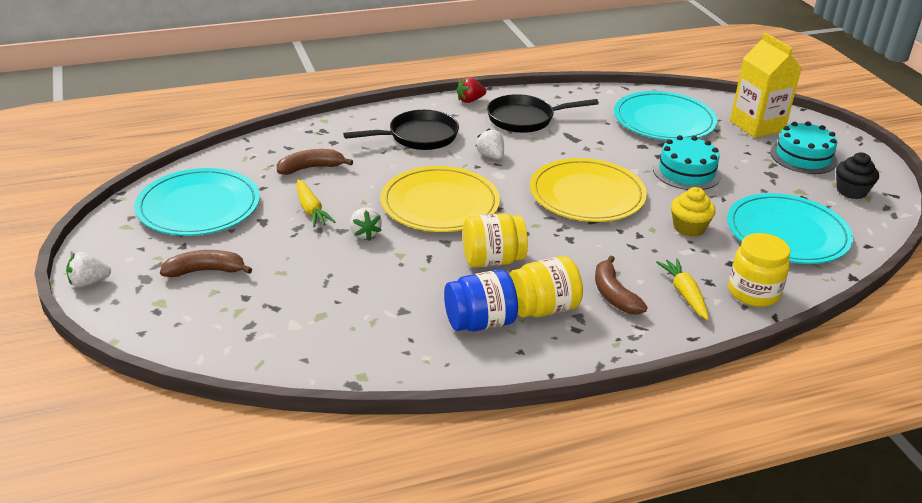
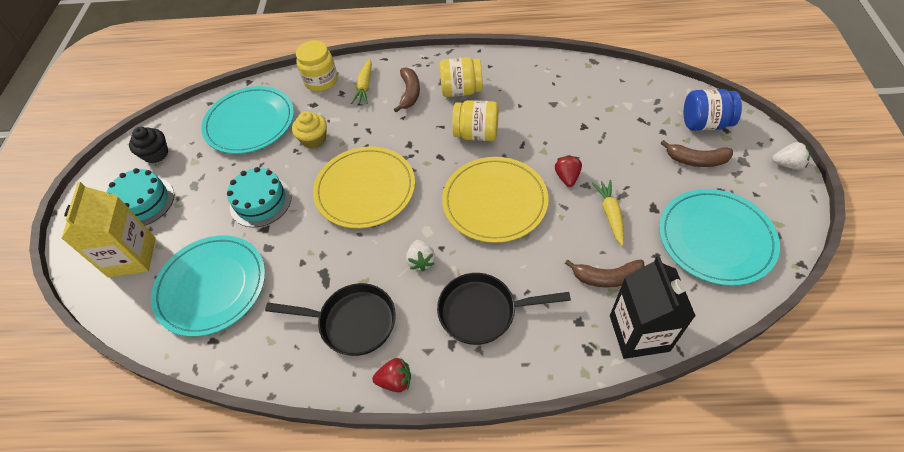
camera: 155 degrees left, 20 degrees up
(280, 143) = (639, 333): none -> black carton
(365, 234) = (567, 177): white strawberry -> red strawberry
(480, 323) = (506, 87): blue jar -> blue jar (705, 123)

